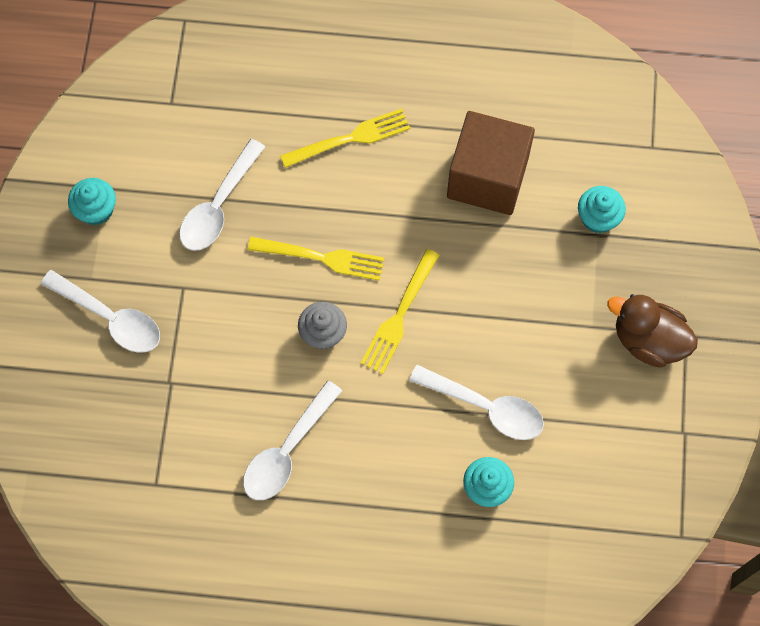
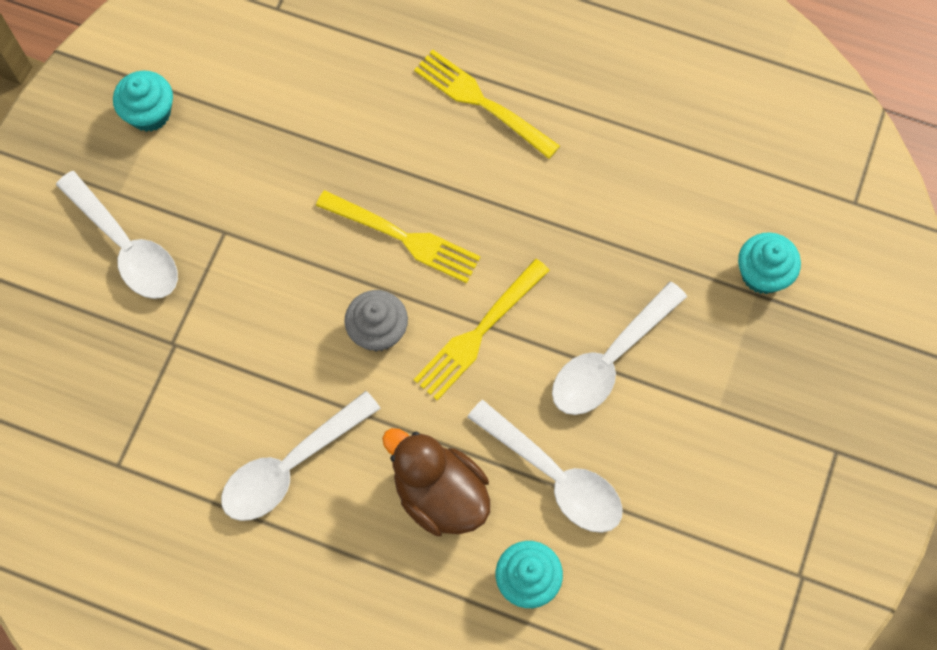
camera: 15 degrees right, 0 degrees up
(218, 206) = (297, 144): white spoon -> white spoon (609, 360)
(351, 138) = (481, 101): yellow fork -> yellow fork turned 135 degrees counterclockwise
(487, 177) = (636, 190): brown cube -> none
(648, 340) = (786, 445): brown duck -> brown duck (440, 494)

